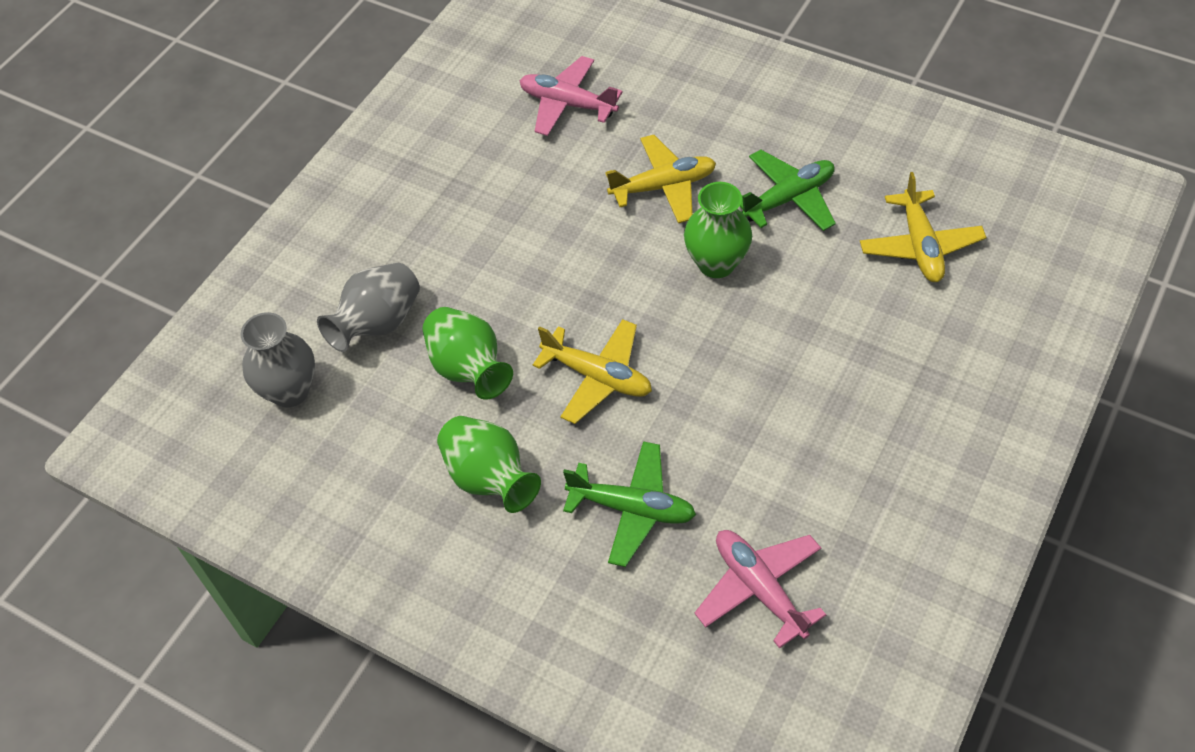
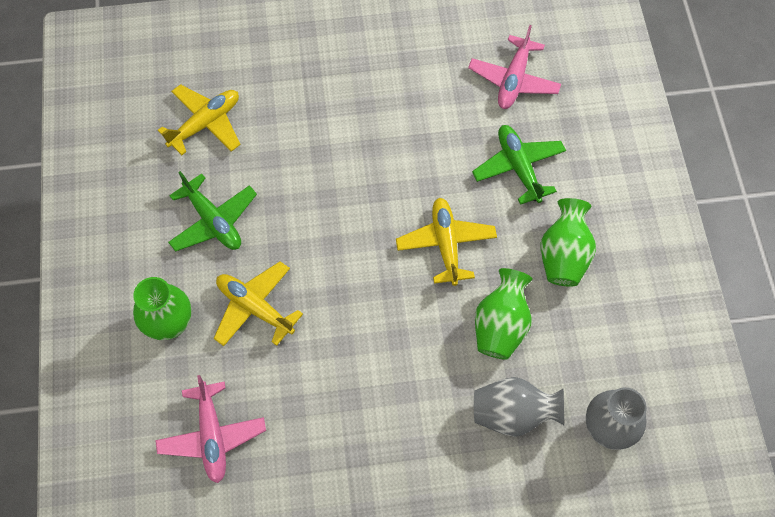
camera: 130 degrees left, 10 degrees up
(716, 263) = (303, 231): green vase -> green vase (170, 324)
(788, 199) = (213, 221): green plane -> green plane turned 150 degrees counterclockwise

